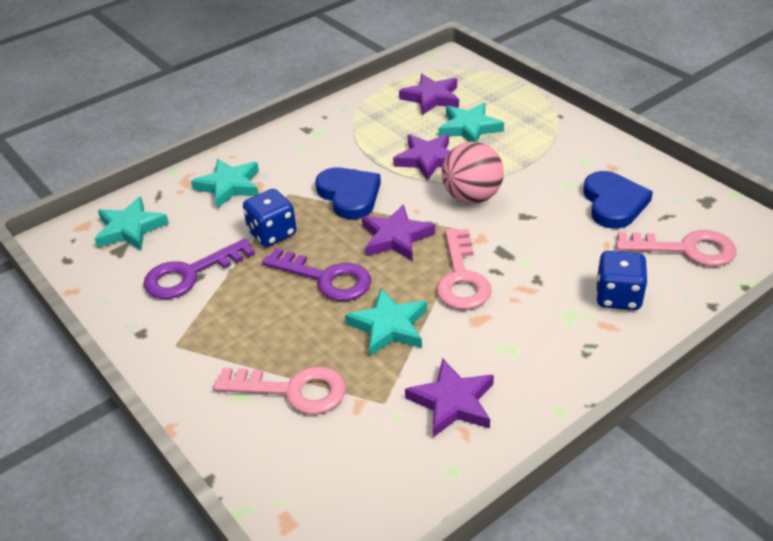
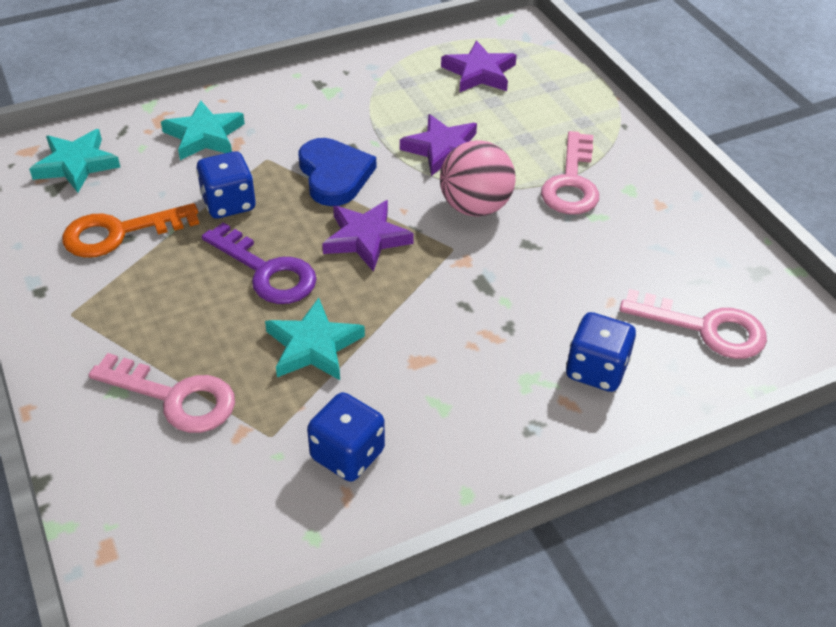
camera: 10 degrees right, 5 degrees up
(190, 274) = (119, 233): purple key -> orange key
(452, 402) = (347, 454): purple star -> blue dice
(461, 277) = (421, 304): pink key -> pink key (571, 182)
(469, 128) = (508, 119): turquoise star -> none
(613, 203) = (641, 250): blue heart -> none

